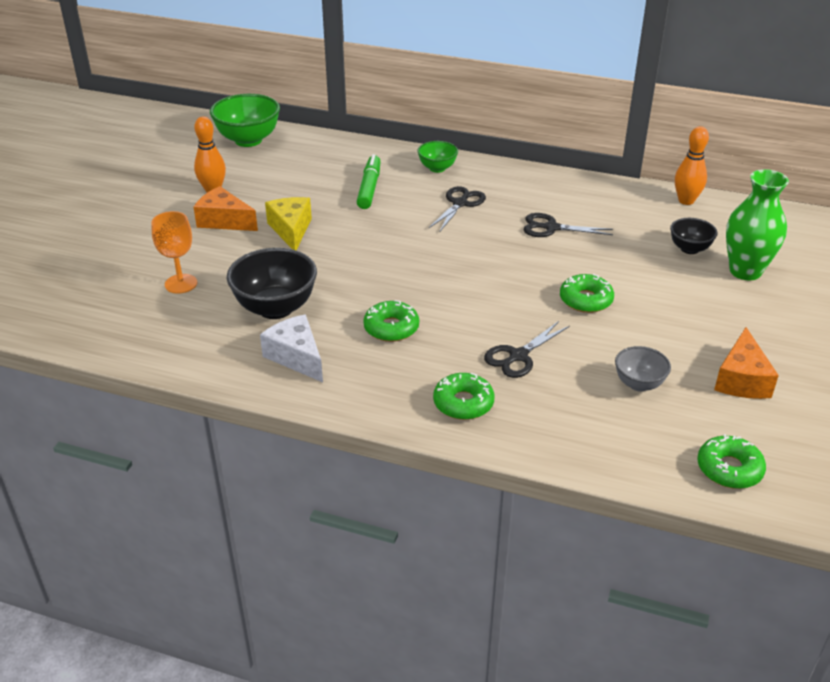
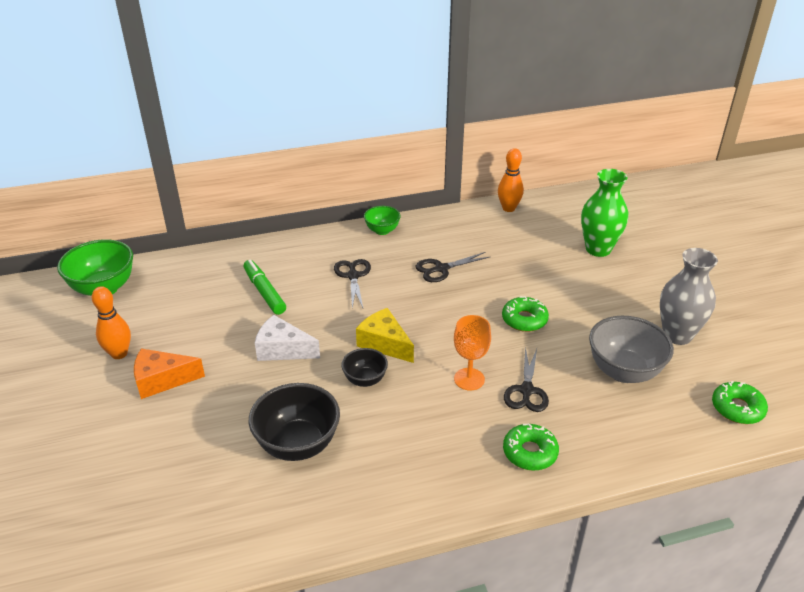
camera: 35 degrees left, 0 degrees up
(181, 284) = (184, 464): orange goblet -> orange goblet (469, 379)
(291, 230) = (235, 361): yellow cheese -> yellow cheese (384, 343)
(296, 357) = (362, 482): white cheese -> white cheese (283, 349)
(391, 328) = (411, 414): green donut -> none
(437, 168) = (303, 251): green bowl -> green bowl (382, 230)
(639, 384) = (624, 371): grey bowl -> grey bowl, size x1.77
(689, 249) = (548, 246): black bowl -> black bowl (365, 380)
(741, 379) = (677, 335): orange cheese -> grey vase

